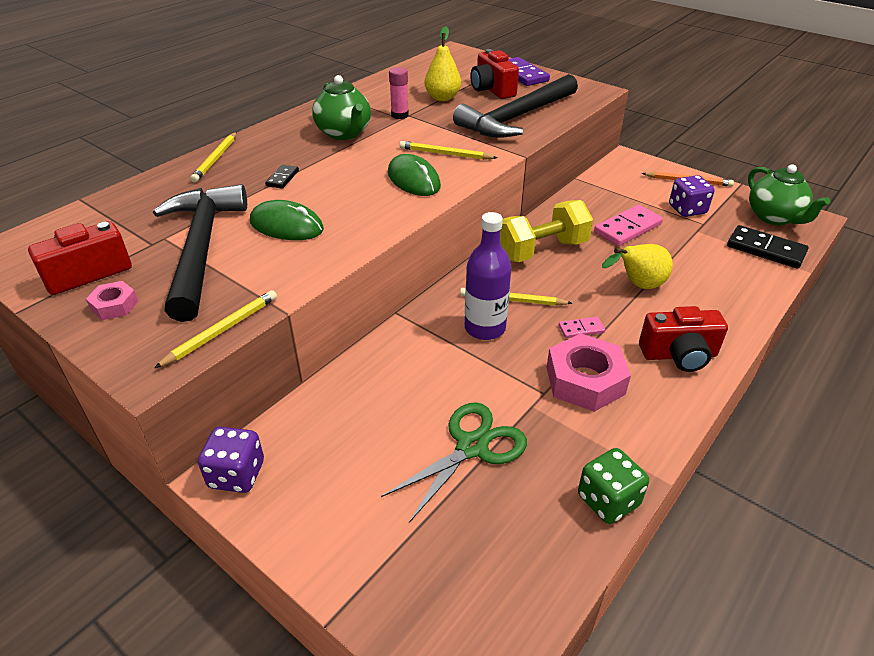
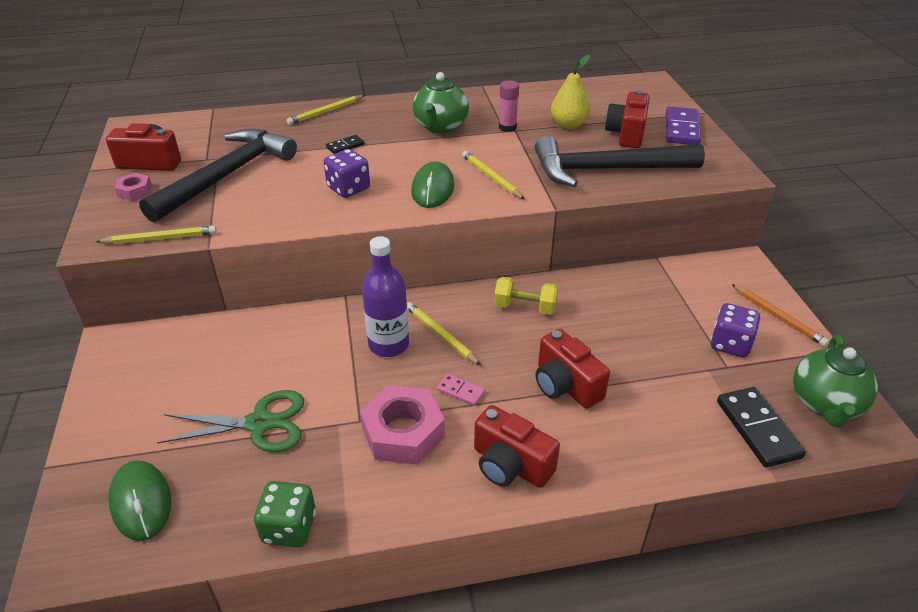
camera: 40 degrees right, 0 degrees up
(237, 474) = (118, 346): purple dice -> purple dice (348, 188)
(286, 226) = (296, 184): green mouse -> green mouse (141, 502)
(541, 250) = (525, 307): yellow dumbbell -> yellow dumbbell, size x0.63
(628, 228) = (637, 330): pink domino -> none
(637, 285) = (565, 385): yellow pear -> red camera

